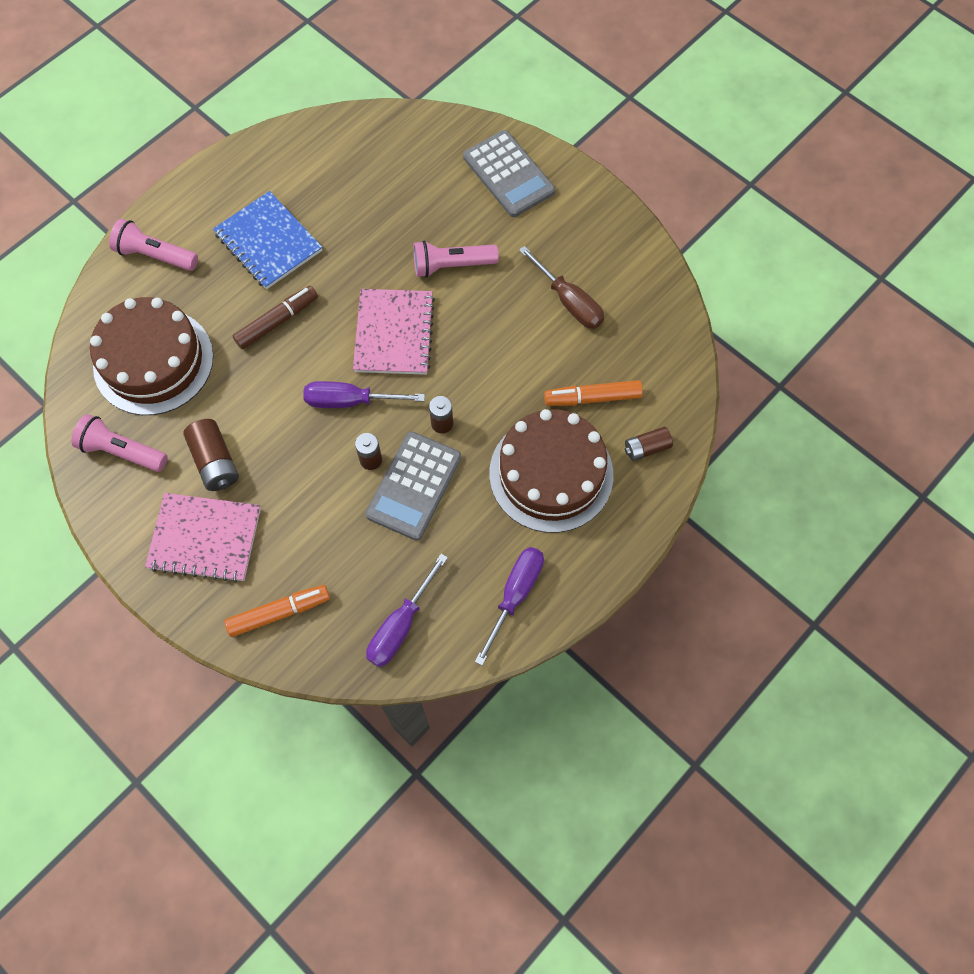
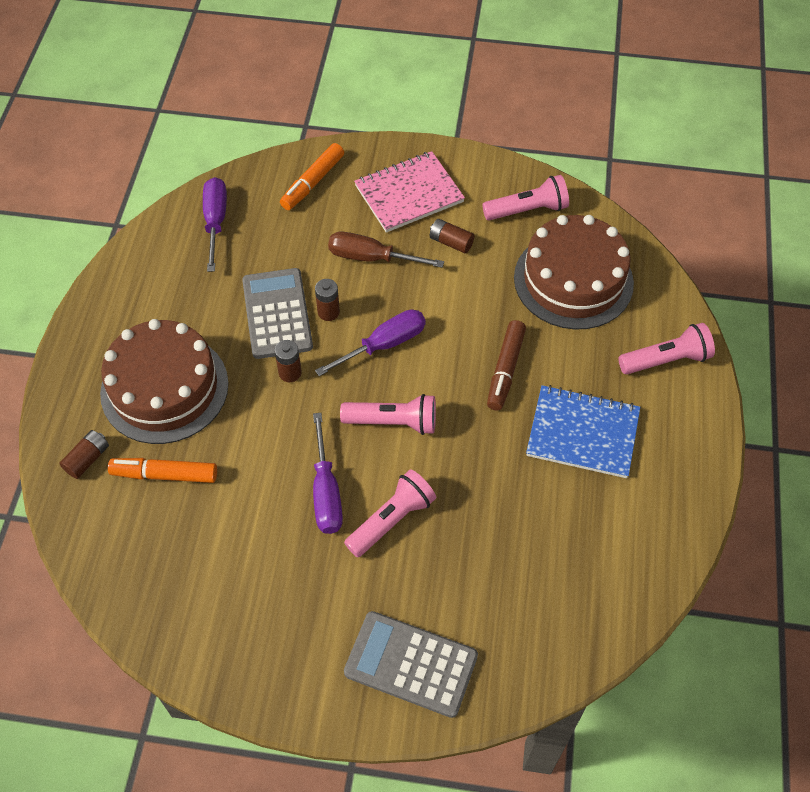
camera: 145 degrees right, 10 degrees down
(215, 462) = (451, 242): brown battery -> brown battery, size x0.66
(394, 333) = (393, 422): pink notebook -> pink flashlight
(515, 595) = (138, 286): purple screwdriver -> purple screwdriver (326, 491)
(568, 301) = (248, 556): brown screwdriver -> brown screwdriver (372, 258)
(593, 398) = (165, 475): orange marker -> orange marker turned 135 degrees counterclockwise

